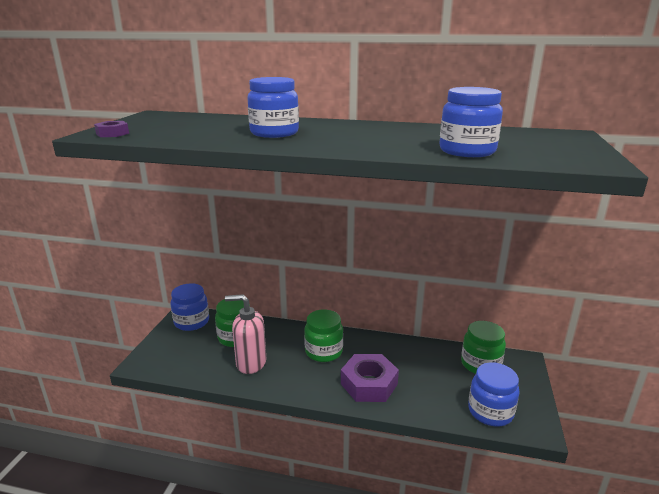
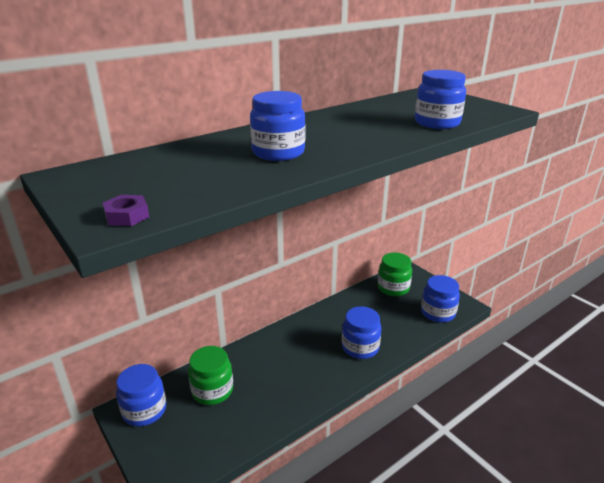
camera: 50 degrees left, 5 degrees up
(251, 363) = (261, 399): pink soap dispenser -> none
(323, 351) = (297, 348): green jar -> none
(369, 384) = (360, 347): purple nut -> blue jar

